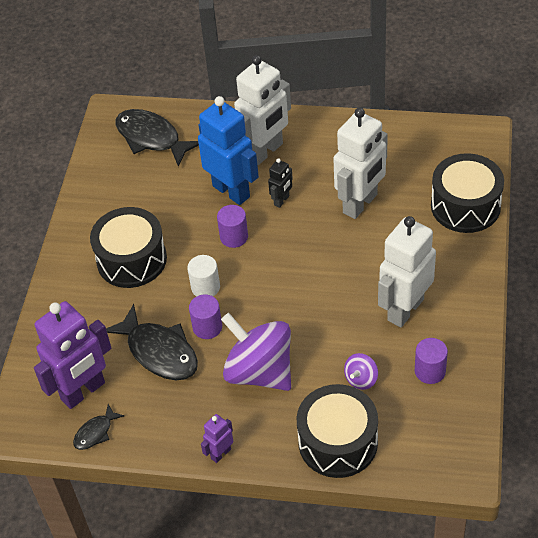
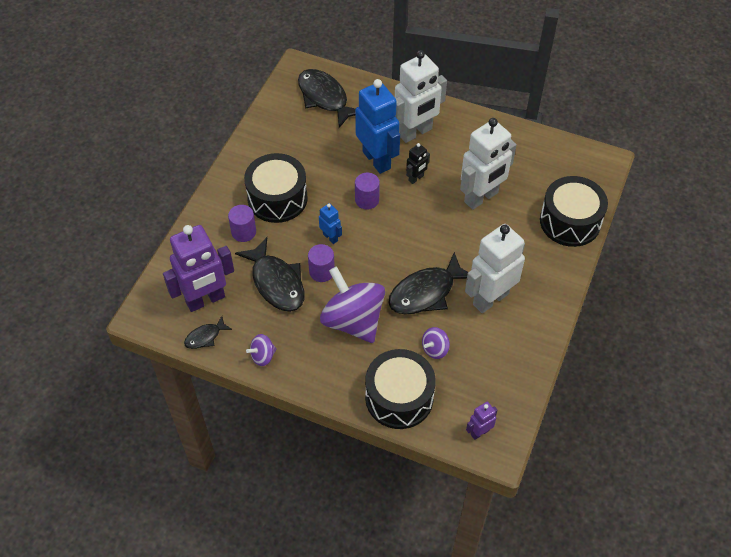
camera: 10 degrees right, 5 degrees up
(169, 436) = (263, 356): none -> purple spinning top
(205, 287) = (330, 237): white cylinder -> blue robot
(220, 453) = (300, 381): purple robot -> purple robot (479, 432)
(331, 320) = (426, 292): none -> black fish
(430, 371) = (494, 357): purple cylinder -> purple cylinder (243, 232)

